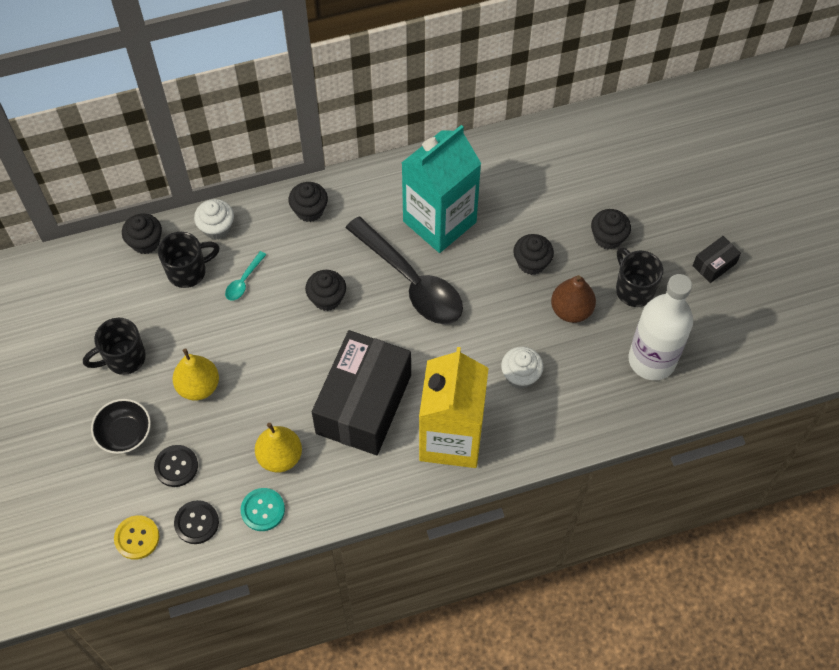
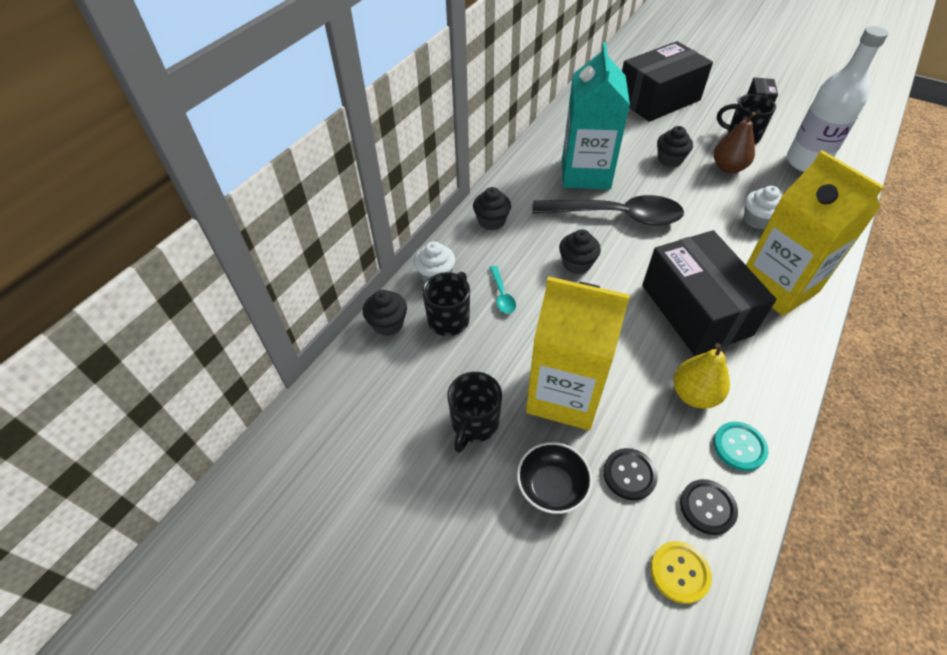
camera: 40 degrees left, 10 degrees down
(198, 386) = (564, 395): yellow pear -> yellow carton
(608, 237) = (689, 122): black cupcake -> none
(615, 190) = (658, 99): none -> black box

